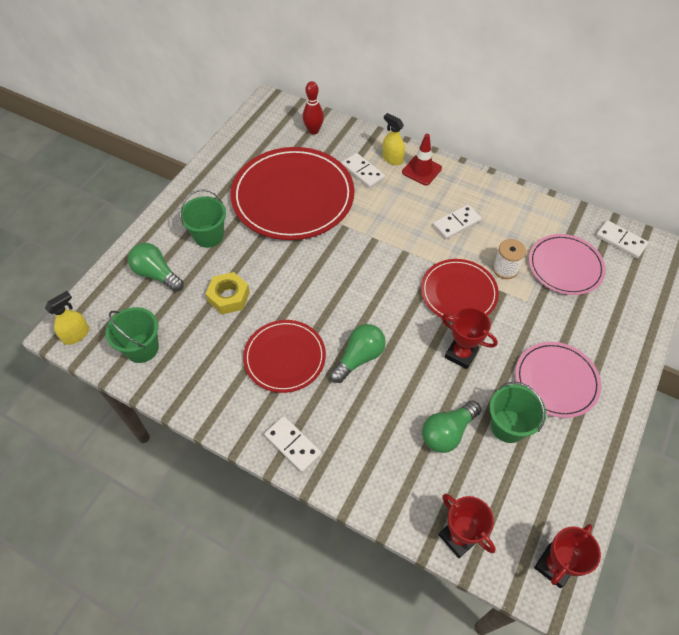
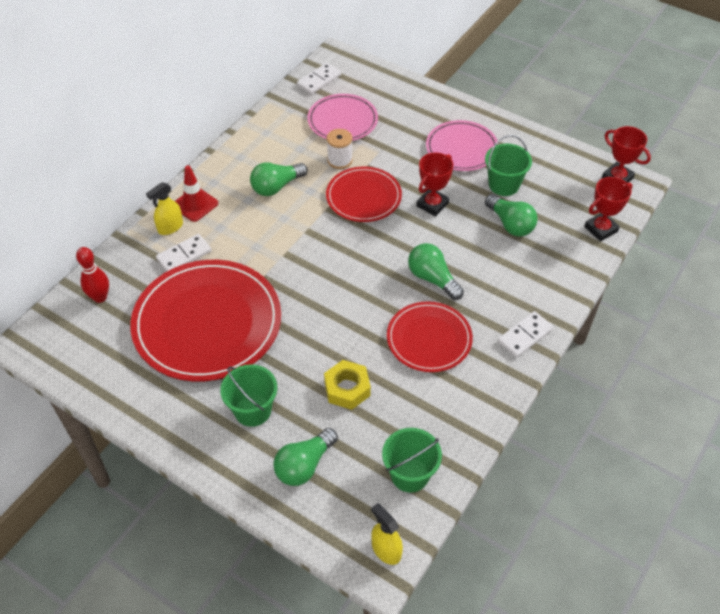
camera: 85 degrees left, 5 degrees down
(456, 223) = (276, 186): white domino -> green light bulb

